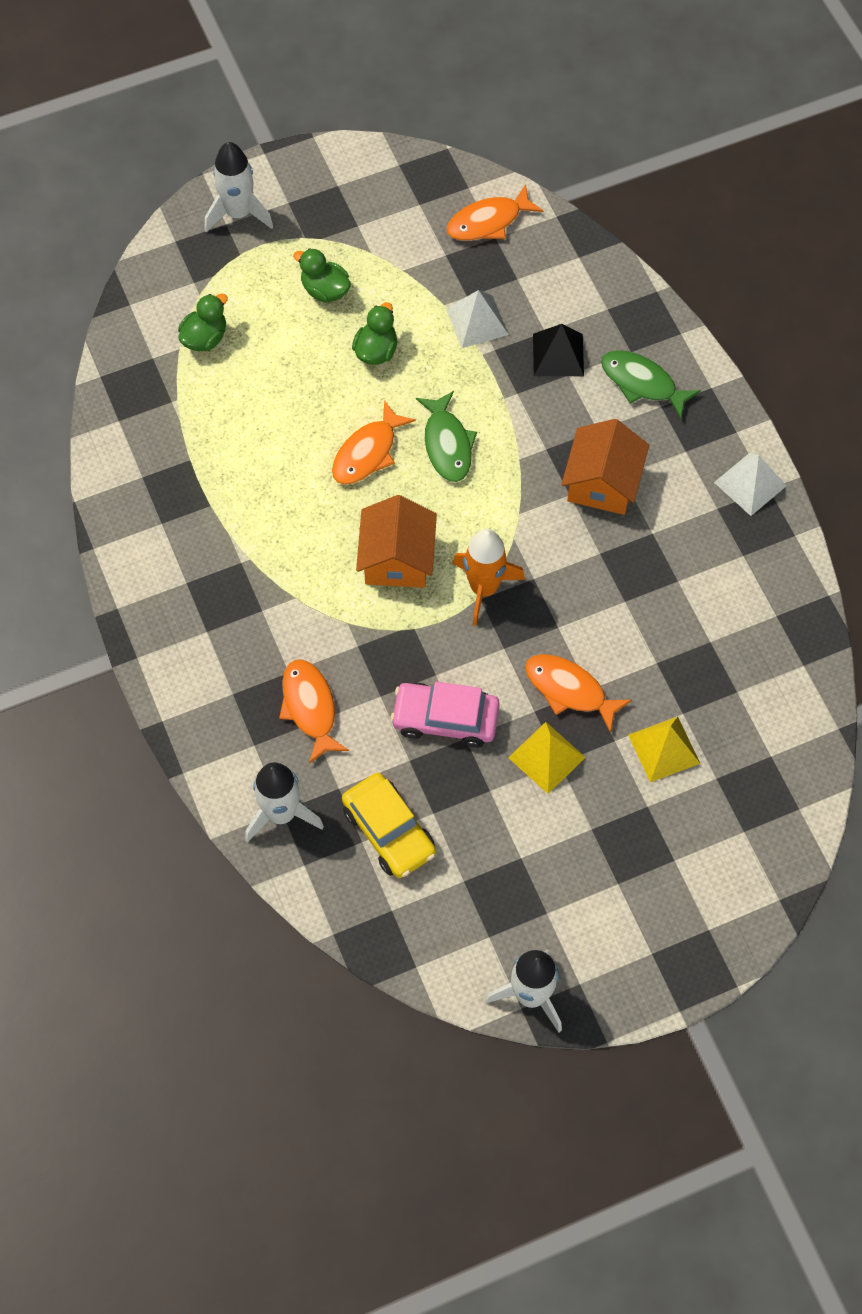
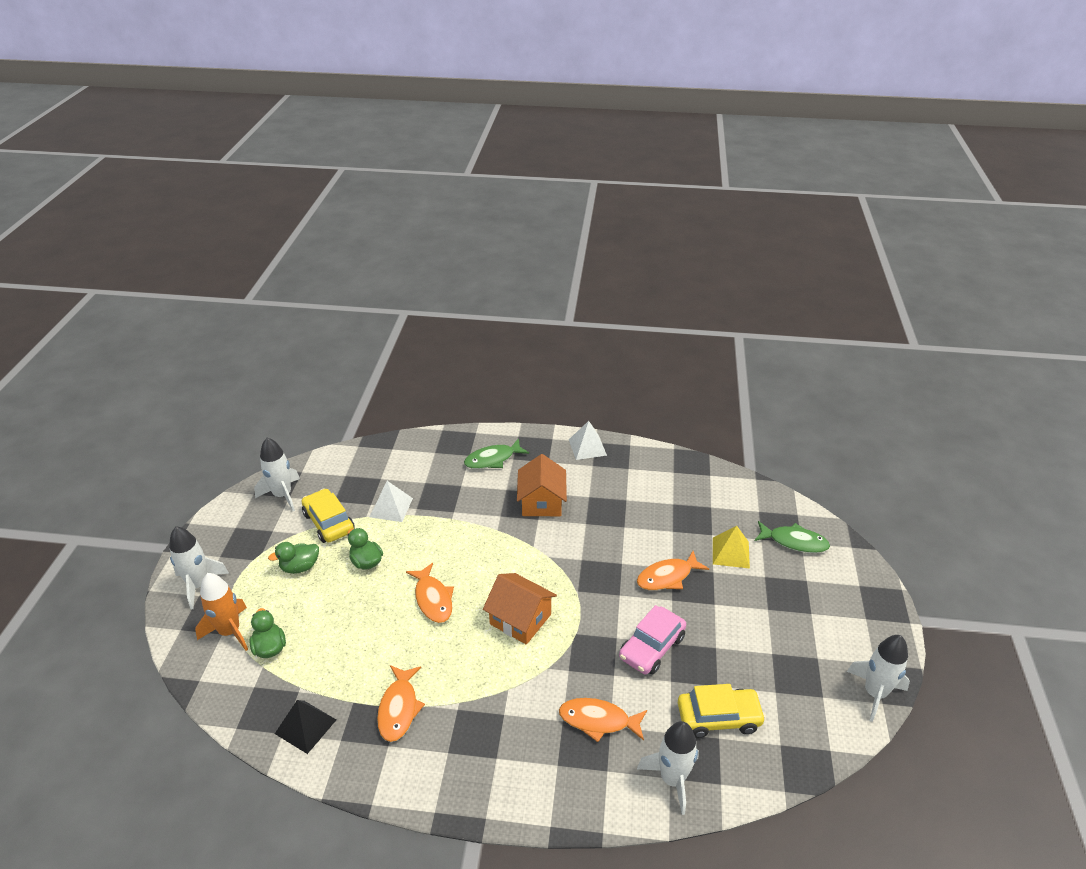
camera: 60 degrees left, 25 degrees down
(408, 273) = (329, 522): none -> yellow car
(417, 196) = (282, 495): none -> white rocket
(447, 444) = (460, 558): green fish -> green fish (794, 542)
(484, 588) = (572, 585): orange rocket -> orange rocket (230, 631)
(488, 222) = (332, 473): orange fish -> orange fish (399, 708)
(546, 757) = (707, 608): yellow pyramid -> none
(558, 355) = (445, 483): black pyramid -> black pyramid (305, 726)
(602, 483) = (541, 502): orange house -> orange house turned 45 degrees clockwise

